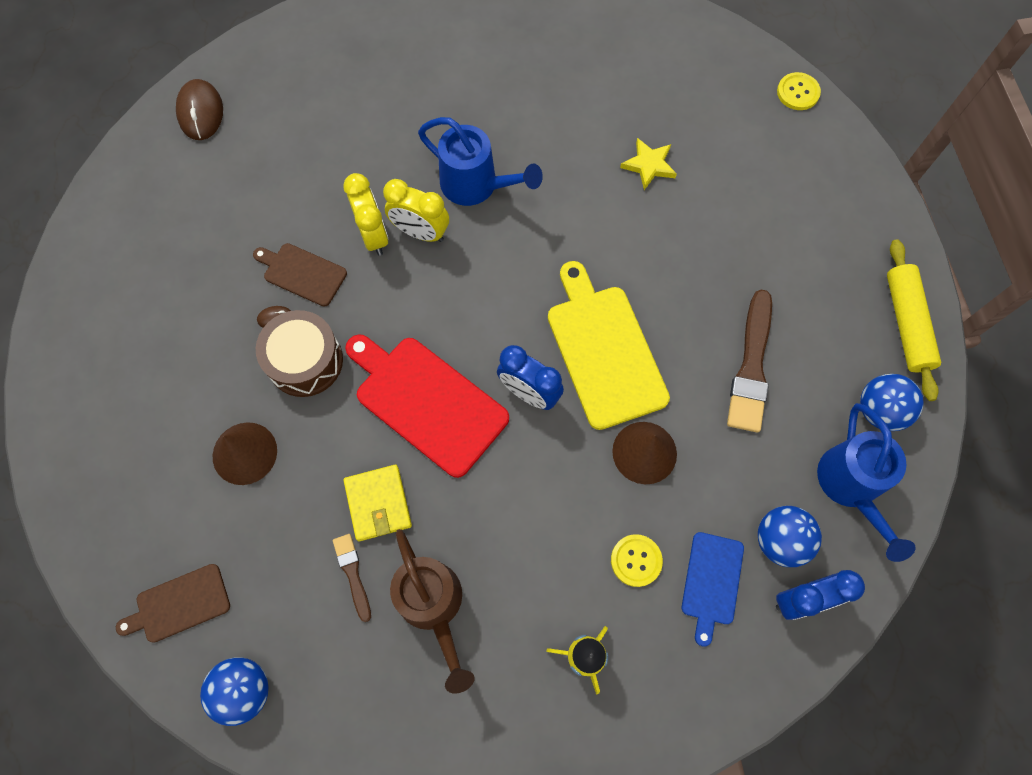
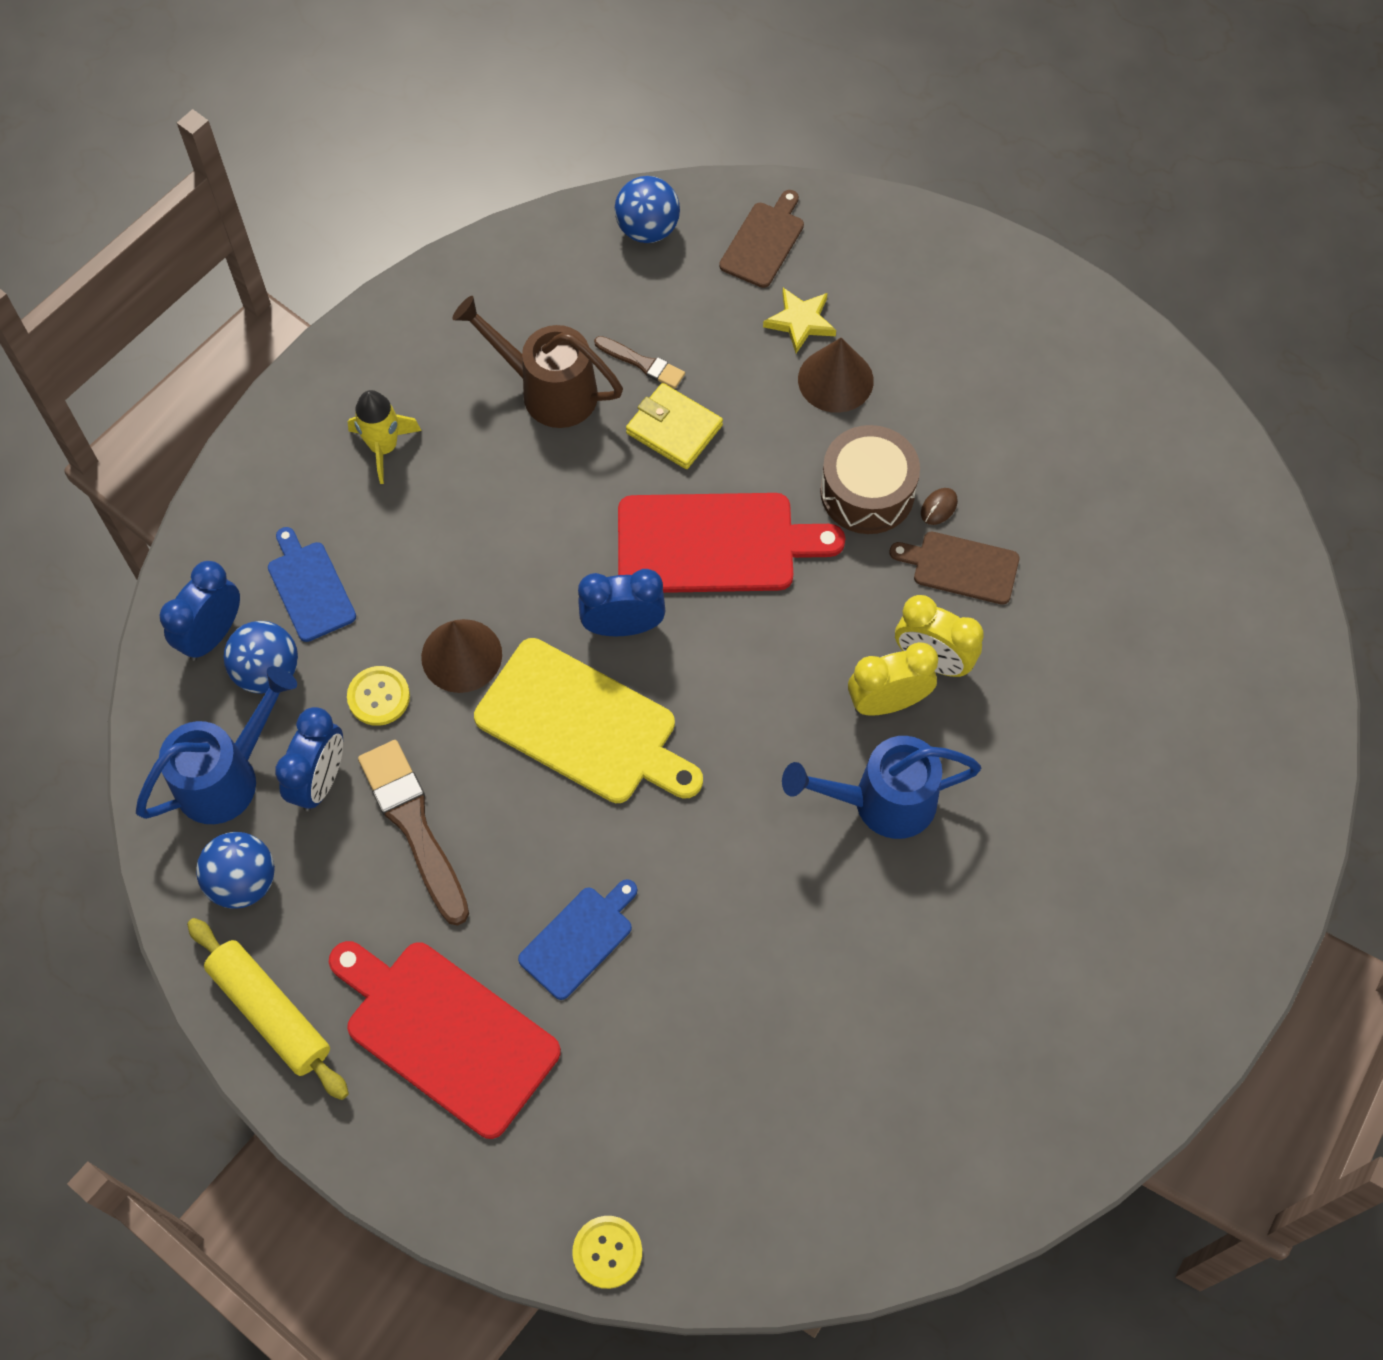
camera: 140 degrees right, 5 degrees down
(200, 112) = (1261, 647): brown mouse -> none
(302, 273) = (961, 567): brown cutting board -> brown cutting board turned 150 degrees counterclockwise
(636, 560) = (395, 555): yellow button -> yellow button (378, 697)
(649, 165) = (711, 986): yellow star -> yellow star (800, 321)
(701, 237) = (579, 939): none -> blue cutting board
(791, 438) = (320, 780): none -> blue clock
(811, 243) = (445, 1033): none -> red cutting board
(851, 486) = (227, 776): blue watering can -> blue watering can turned 90 degrees clockwise

